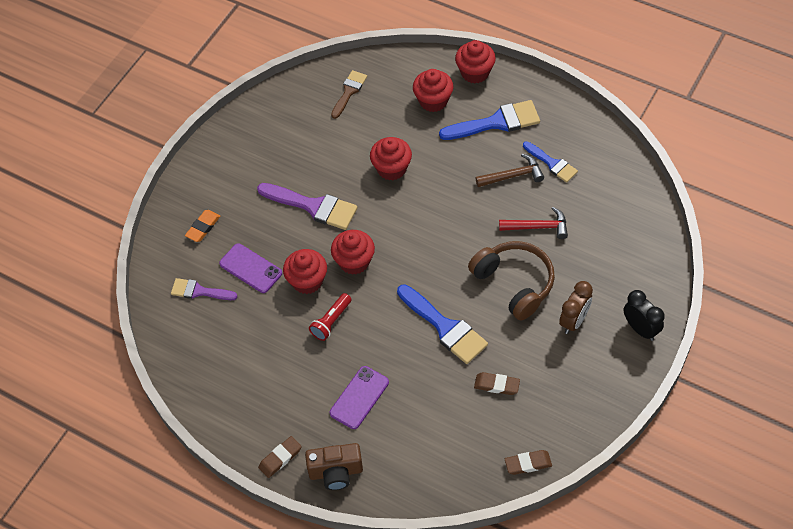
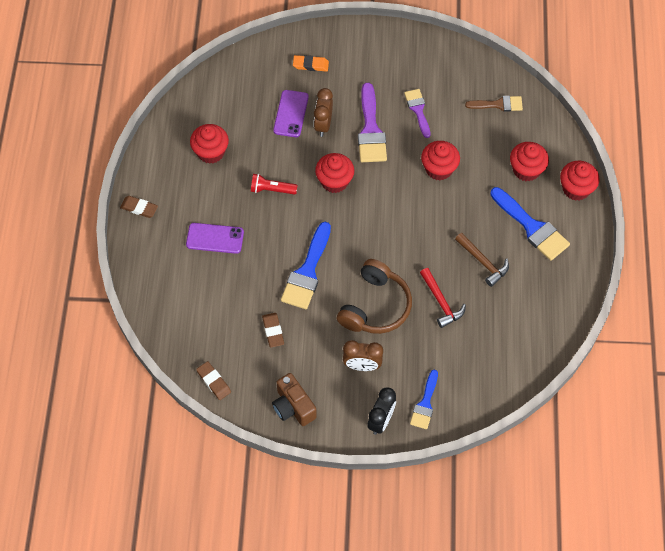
camera: 60 degrees right, 5 degrees up
(199, 291) = (253, 89): purple brush -> purple brush (418, 110)
(282, 245) = (323, 125): none -> brown clock
(307, 281) = (299, 157): red cupcake -> red cupcake (211, 152)
(336, 472) = (145, 250): brown camera -> brown camera (293, 407)
(552, 163) = (513, 287): blue brush -> blue brush (425, 404)

